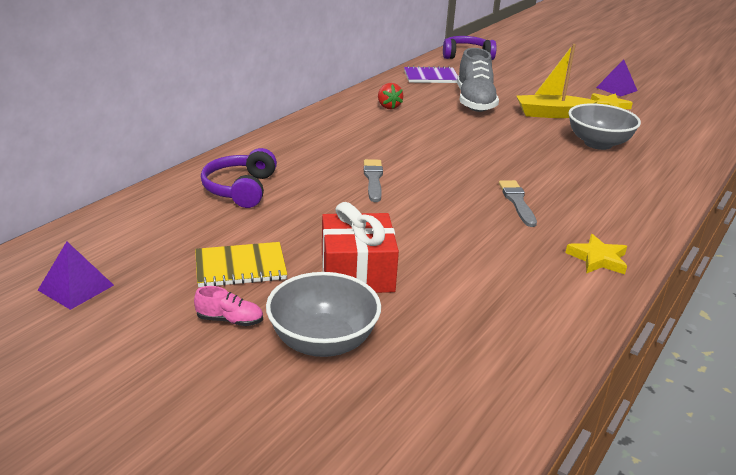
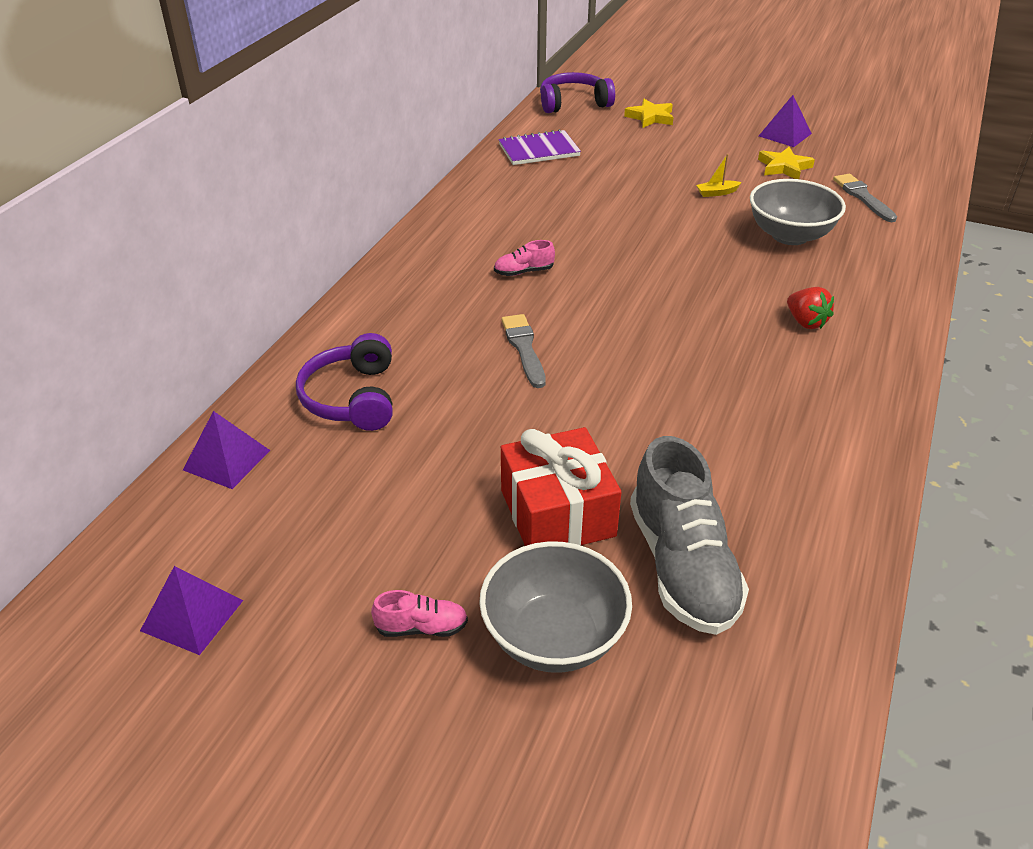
camera: 10 degrees left, 10 degrees up
(140, 209) = (226, 460): none -> purple pyramid
(240, 267) = (402, 535): yellow notebook -> none
(388, 107) = (500, 214): red strawberry -> red strawberry (805, 322)
(391, 139) = (523, 272): none -> pink shoe
(474, 102) = (611, 187): grey shoe -> grey shoe (682, 566)
(517, 202) = (720, 354): grey brush -> grey brush (863, 197)
(552, 114) = (717, 193): yellow boat -> yellow boat, size x0.43
(598, 259) = (846, 431): yellow star -> yellow star (650, 117)

